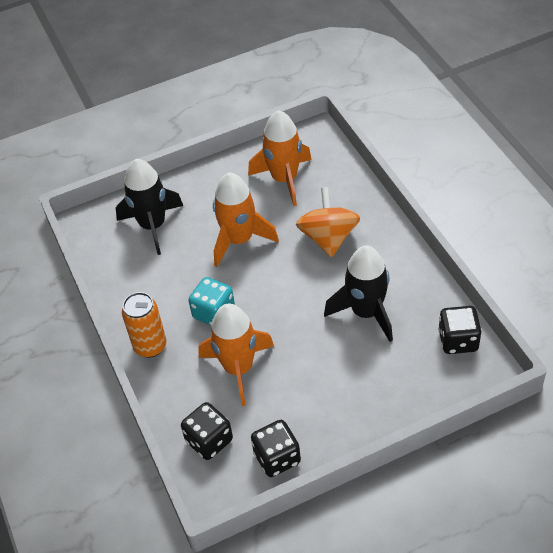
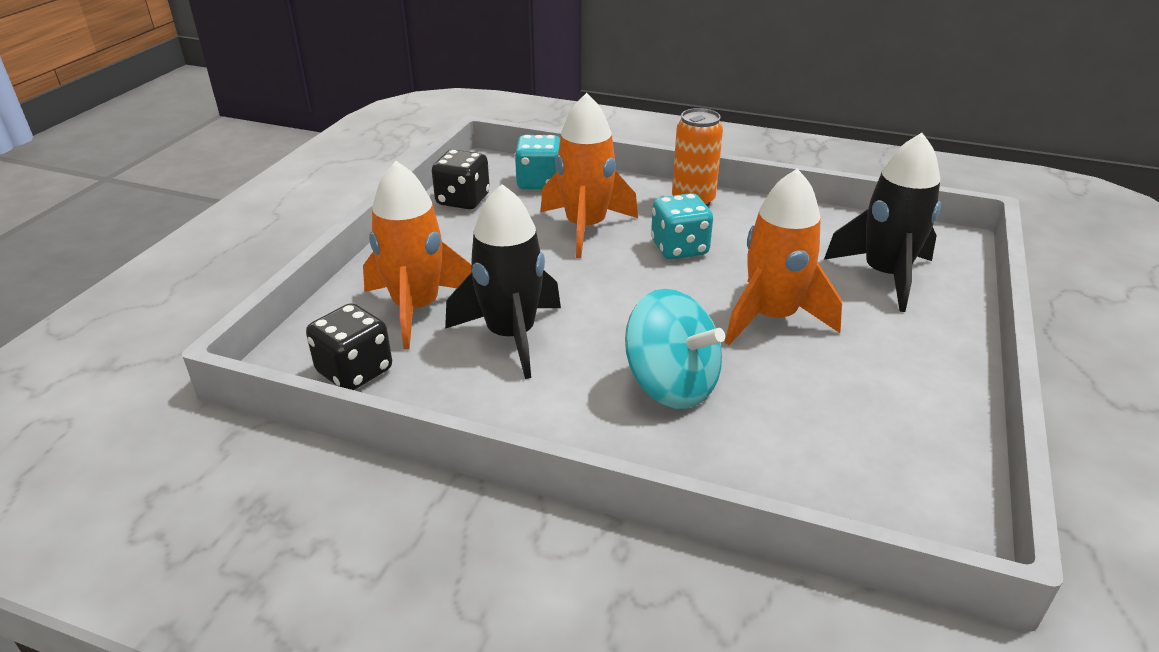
camera: 130 degrees right, 15 degrees down
(209, 441) = (539, 182): black dice -> turquoise dice
(284, 179) = (853, 421): orange rocket -> orange rocket (416, 308)
(328, 238) = (671, 385): orange spinning top -> turquoise spinning top

